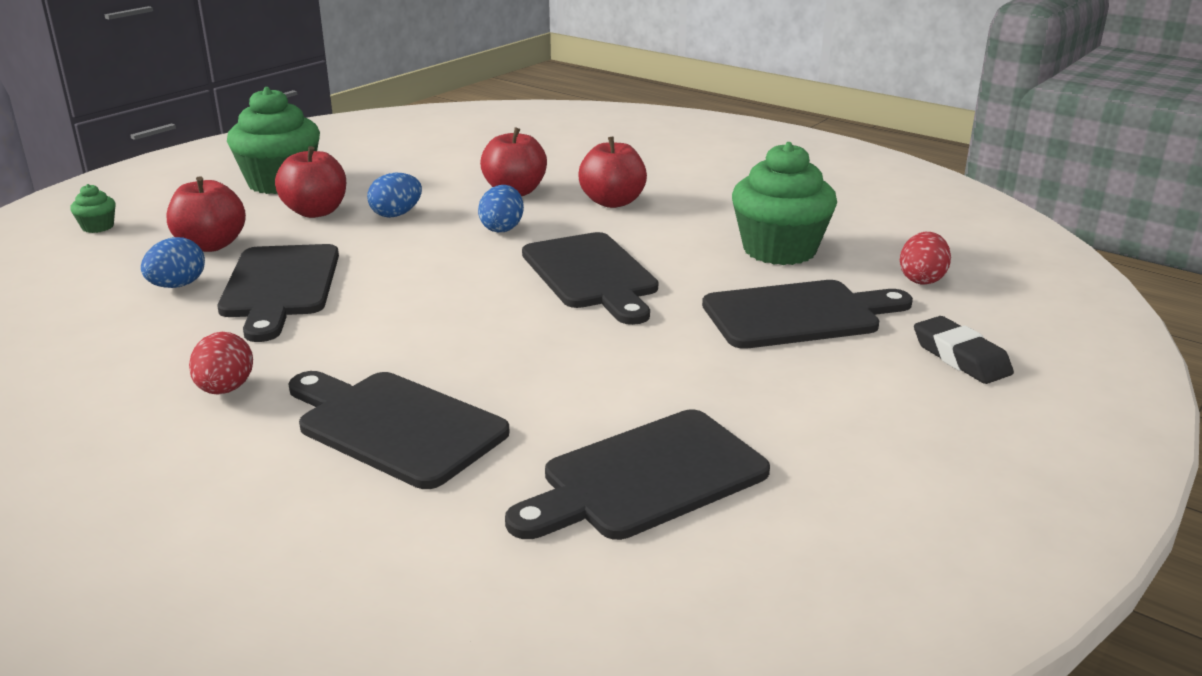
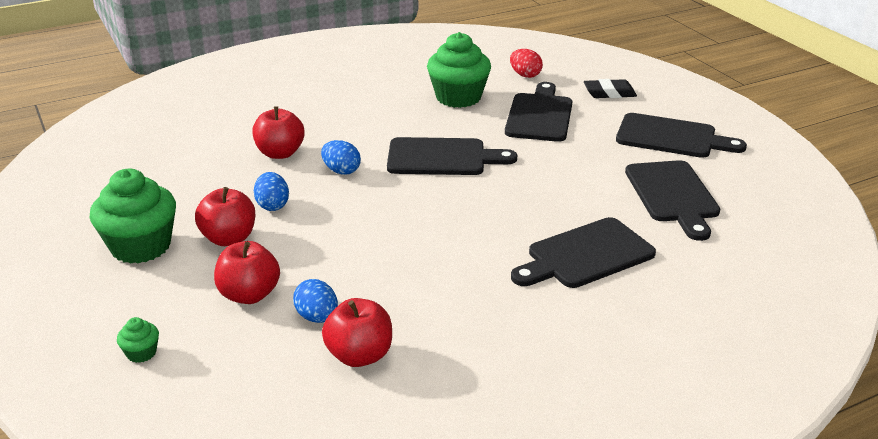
camera: 65 degrees left, 5 degrees up
(225, 389) = (503, 310): red egg -> none
(280, 286) = (359, 271): black cutting board -> black cutting board (671, 137)
(612, 202) = (337, 125): red apple -> red apple (359, 355)

